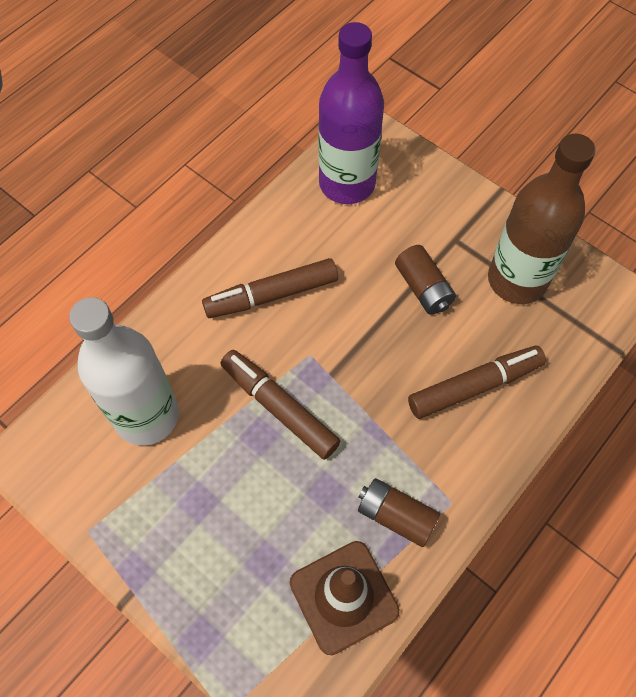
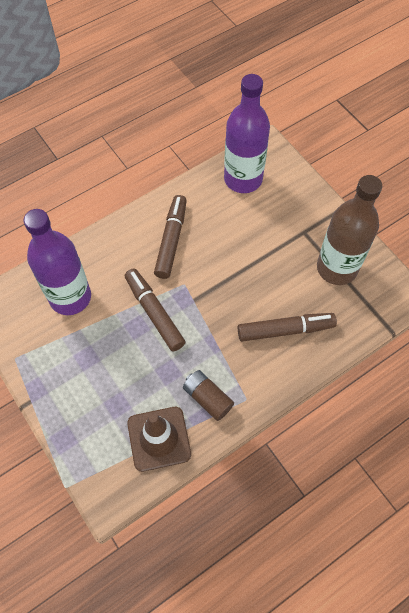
camera: 15 degrees right, 0 degrees up
(147, 416) = (70, 297): white bottle -> purple bottle
(271, 295) = (171, 240): brown marker -> brown marker turned 105 degrees clockwise
(423, 288) = (272, 259): brown battery -> none

